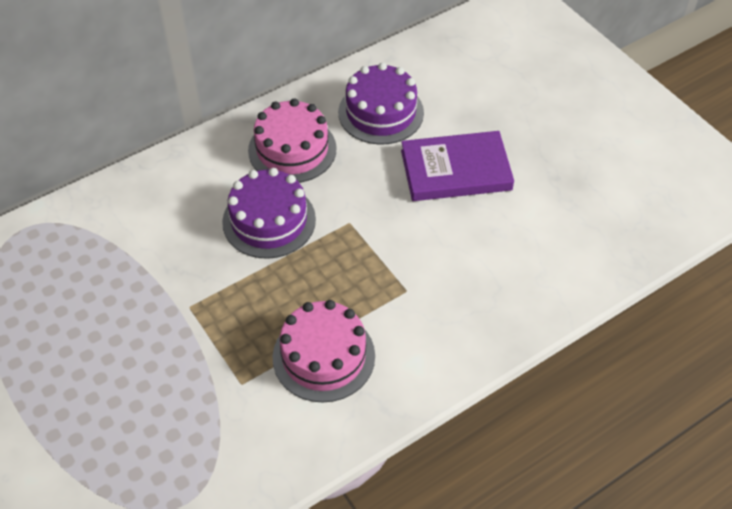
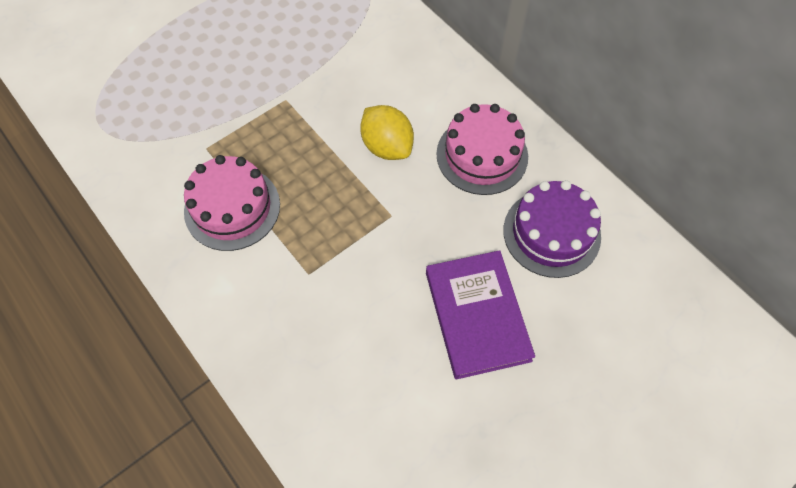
camera: 85 degrees right, 10 degrees up
(269, 220) = (387, 146): purple cake -> yellow lemon

